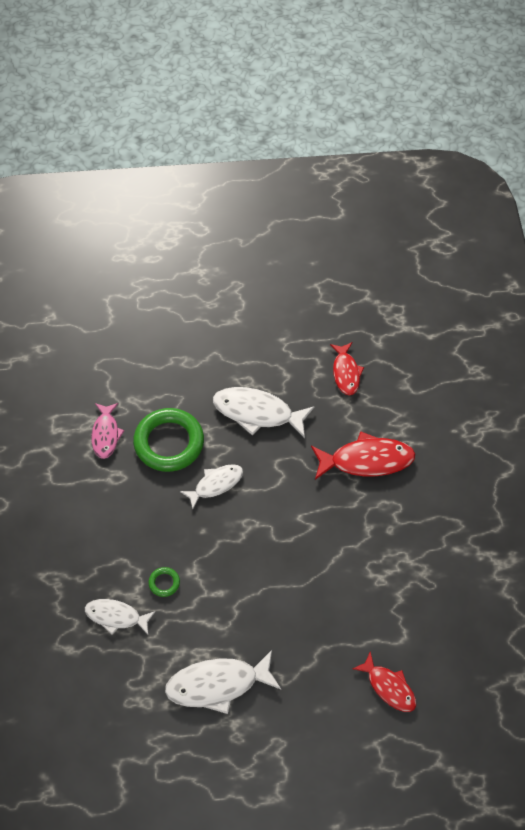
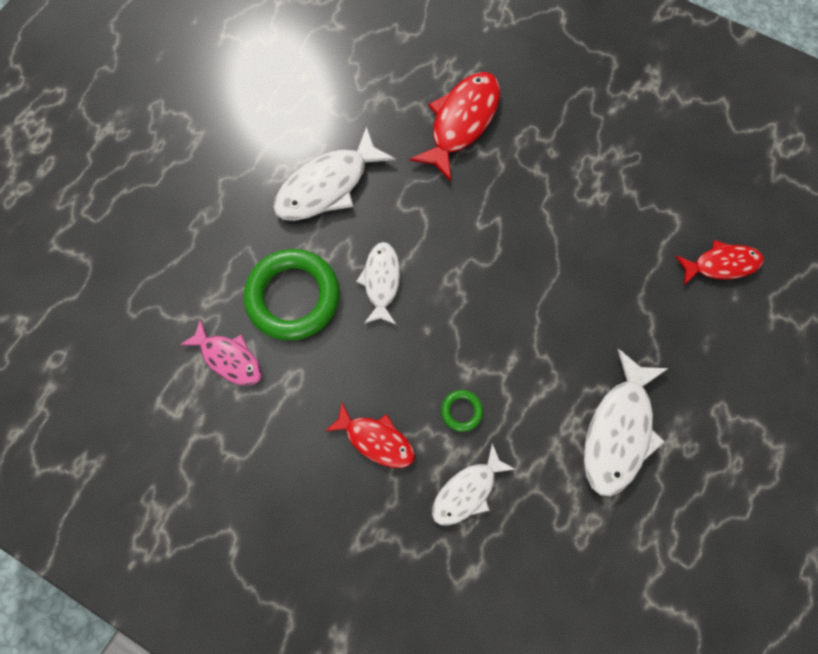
camera: 55 degrees left, 15 degrees up
(346, 373) = (348, 76): red fish -> red fish (376, 439)

